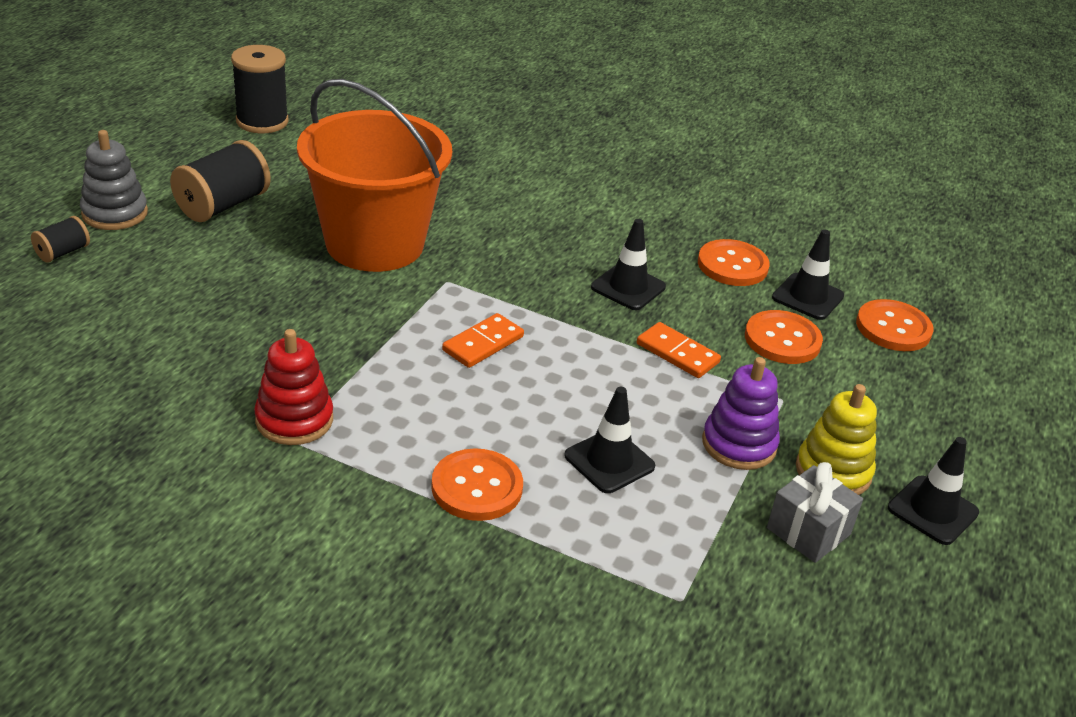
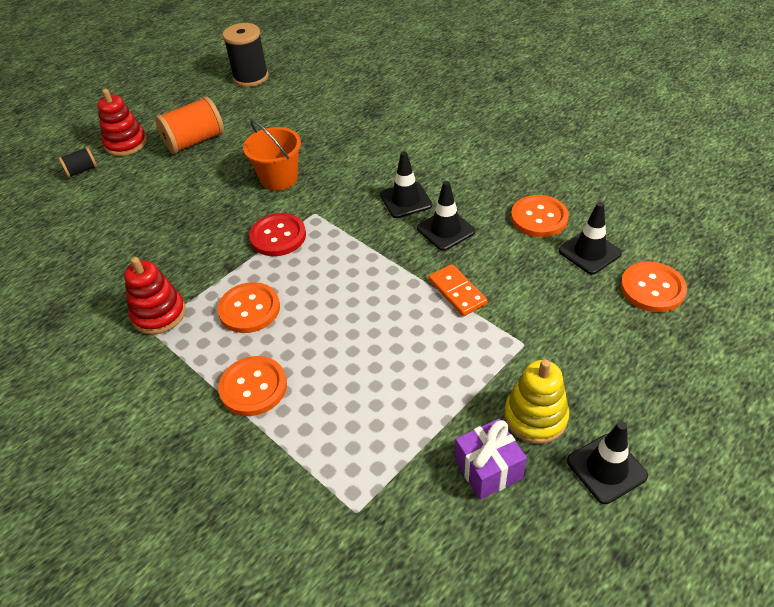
camera: 25 degrees right, 10 degrees up
(115, 213) = (126, 143): grey stacking toy -> red stacking toy
(223, 205) = (195, 141): black spool -> orange spool
(375, 244) = (279, 178): orange bucket -> orange bucket, size x0.53
(412, 312) = (278, 236): none -> red button
(483, 344) = (315, 267): orange domino -> none
(609, 461) = (359, 380): black traffic cone -> black traffic cone (406, 200)
(739, 444) = (468, 380): purple stacking toy -> none
(782, 340) = (549, 289): orange button -> orange button (249, 309)
(808, 531) = (488, 469): grey gift -> purple gift

